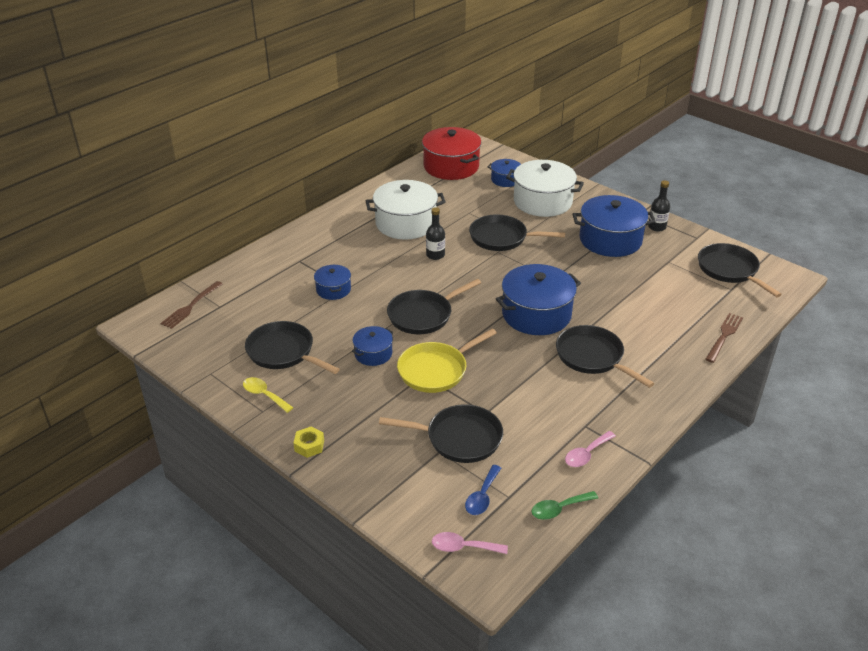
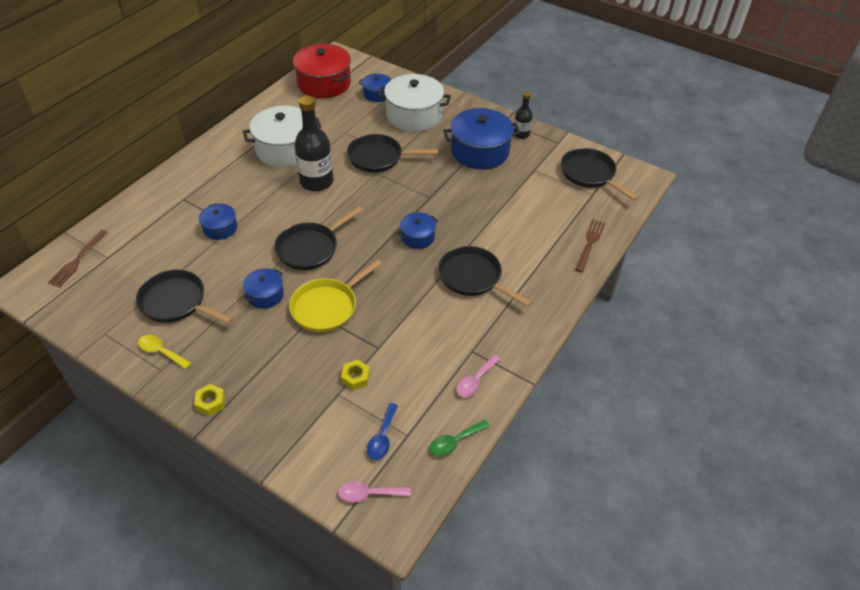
camera: 10 degrees left, 10 degrees up
(435, 255) = (316, 181): black bottle -> black bottle, size x1.87
(459, 438) = (355, 378): black pan -> yellow nut
(536, 314) = (417, 237): blue pot -> blue pot, size x0.52

